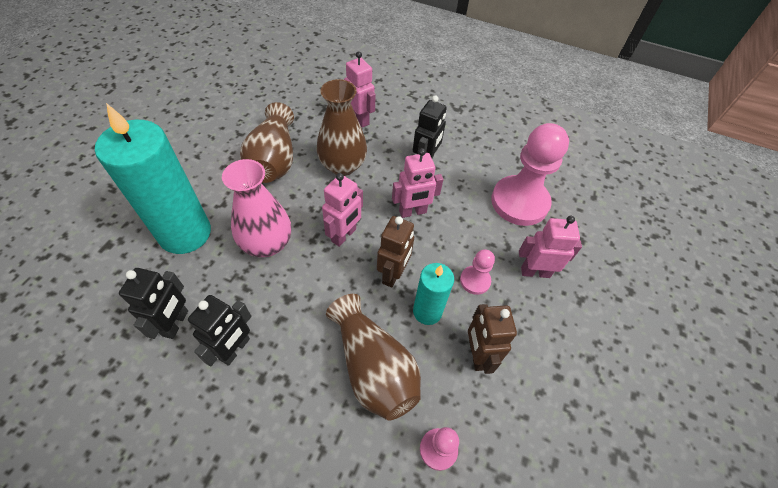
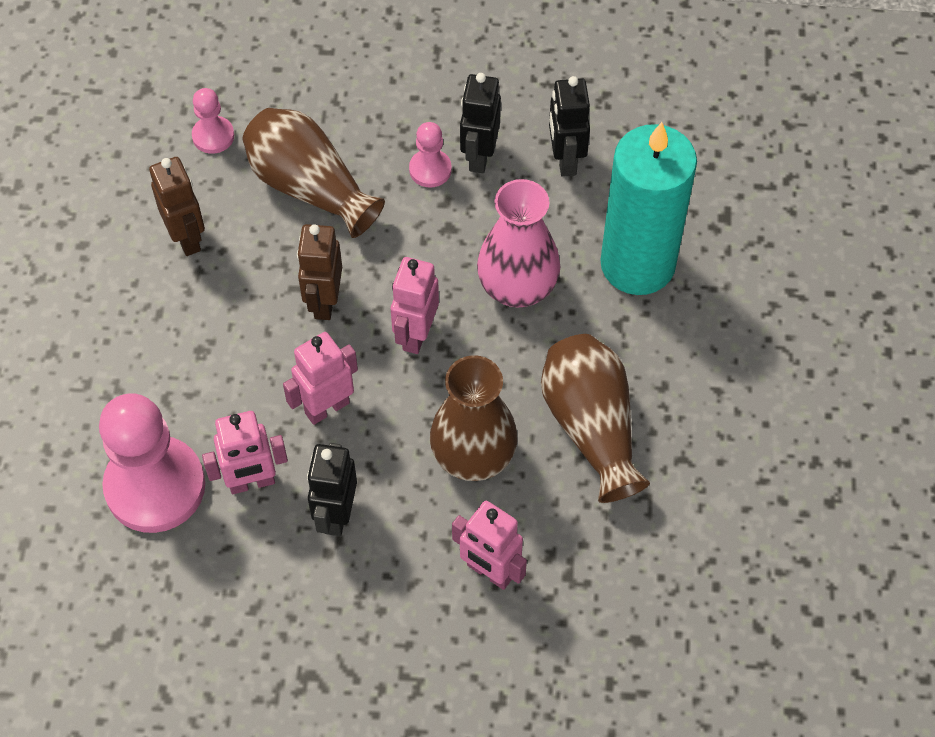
camera: 165 degrees right, 5 degrees up
(427, 311) = (263, 268): turquoise candle -> none
(475, 280) = (207, 329): pink pawn -> pink pawn (430, 169)
(535, 272) = (120, 371): pink robot -> pink robot (252, 482)

